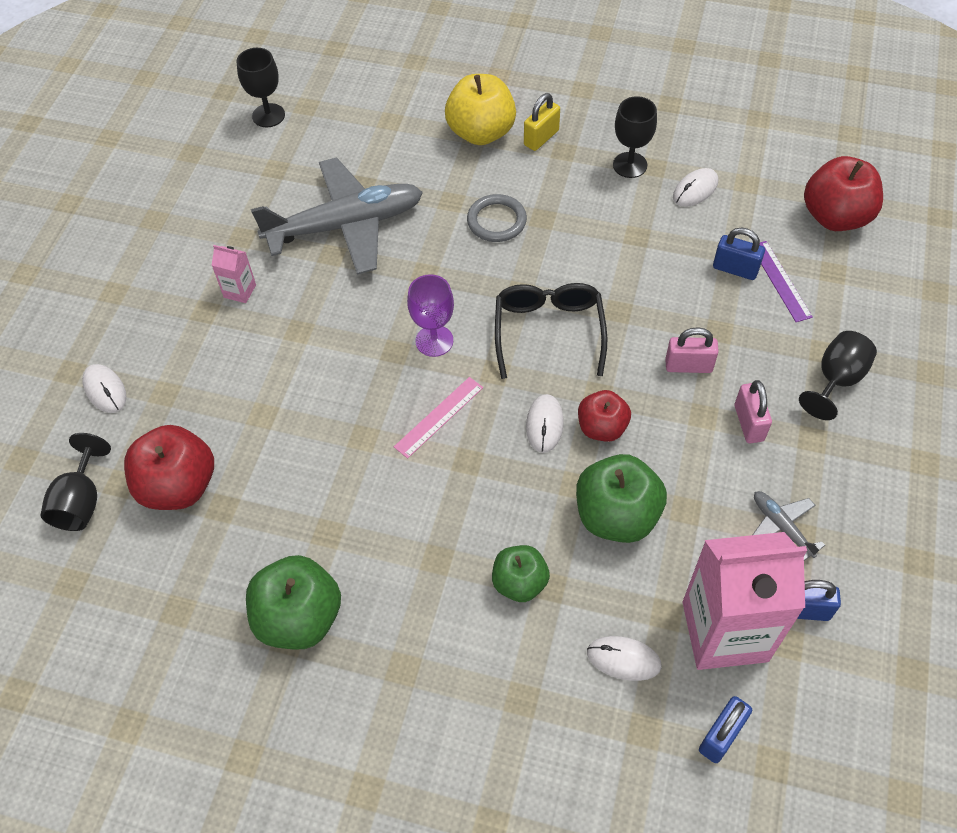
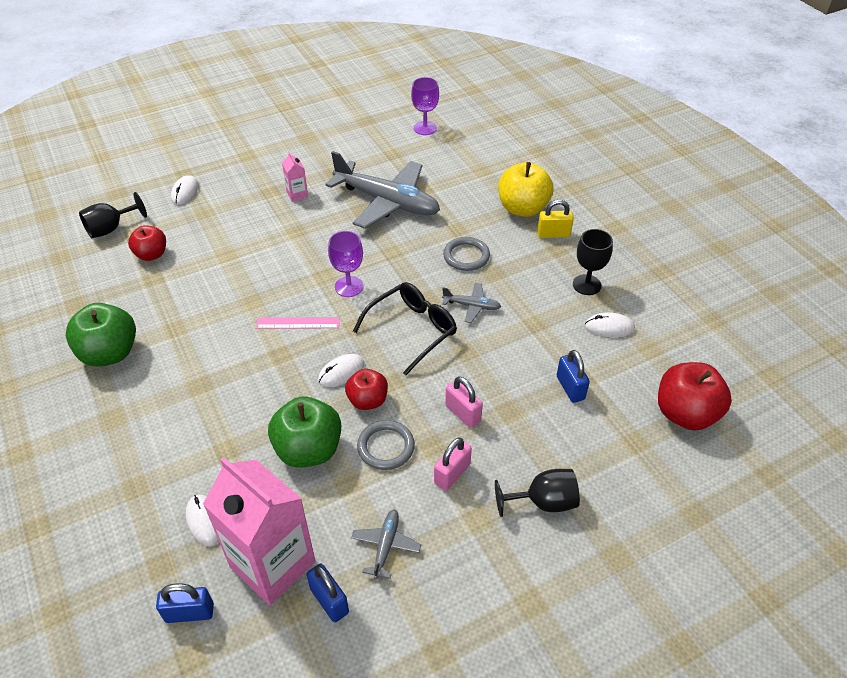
camera: 45 degrees right, 10 degrees down
(179, 486) = (152, 254): red apple -> red apple, size x0.63
(268, 115) = (425, 128): black goblet -> purple goblet
(519, 583) = (216, 433): green apple -> none
(566, 264) = (472, 306): none -> grey plane
(671, 451) = (386, 447): none -> grey ring
(780, 281) = (590, 418): purple ruler -> none

